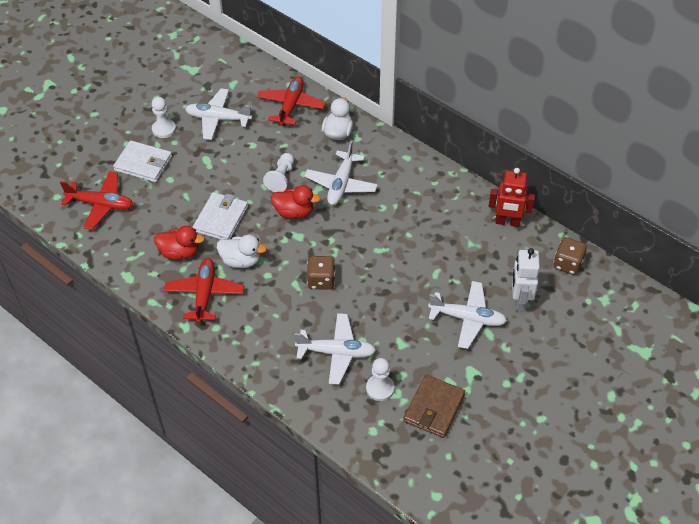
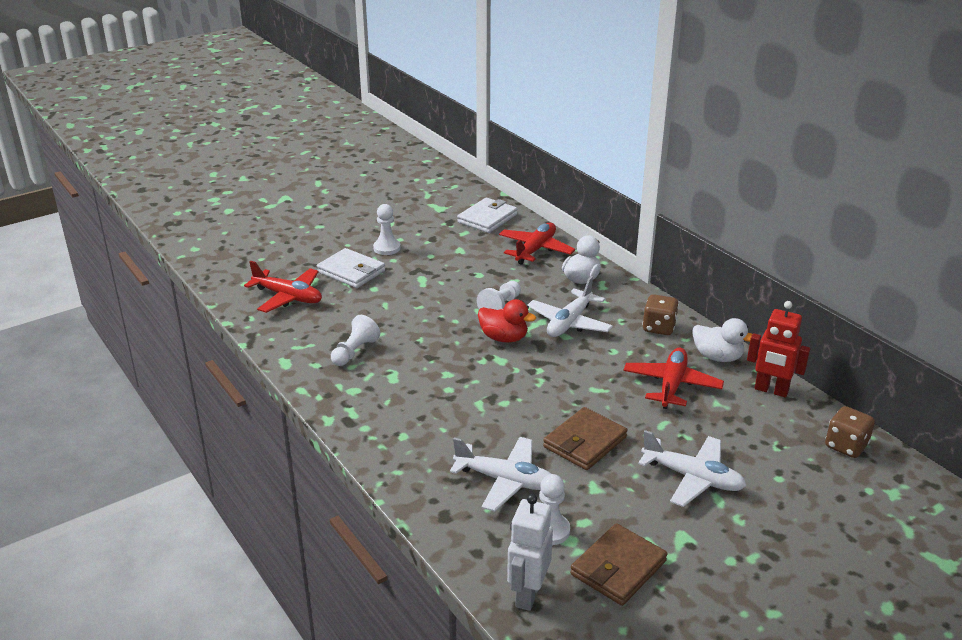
camera: 15 degrees right, 20 degrees down
(180, 252) = (355, 351): red duck -> white pawn
(205, 294) = (366, 394): red plane -> red plane (671, 385)
(218, 119) = (450, 248): white plane -> none
(221, 219) = (415, 330): white wallet -> white wallet (487, 218)
(241, 260) = (423, 370): white duck -> white duck (717, 357)
(321, 280) = (513, 406): brown dice -> brown dice (659, 328)
(384, 303) = (585, 442): none -> brown wallet
(519, 300) = (770, 472): white robot -> white robot (527, 594)

